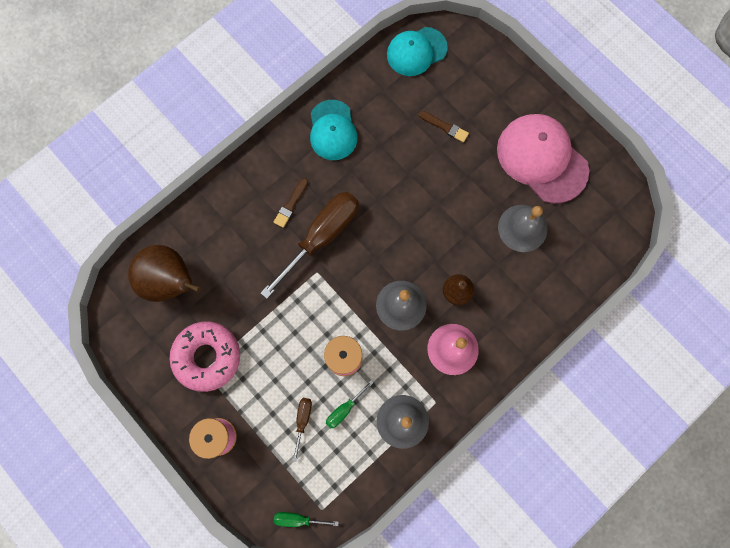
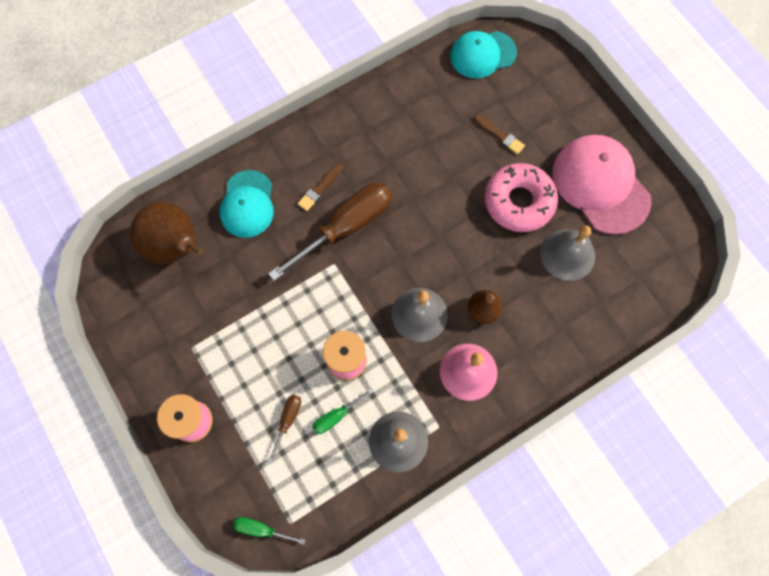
camera: 10 degrees right, 5 degrees down
(207, 357) = (198, 333): pink donut -> pink donut (519, 202)
(332, 130) = (379, 120): turquoise cap -> turquoise cap (247, 204)

